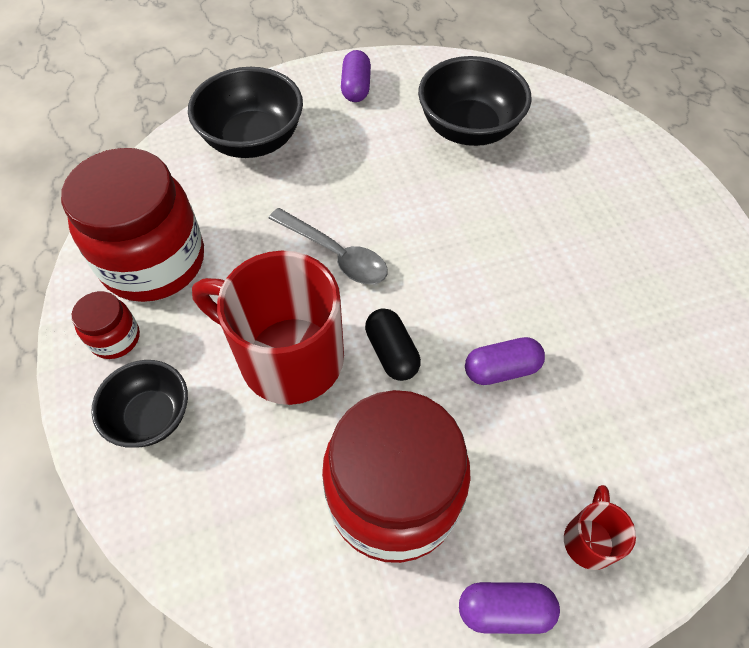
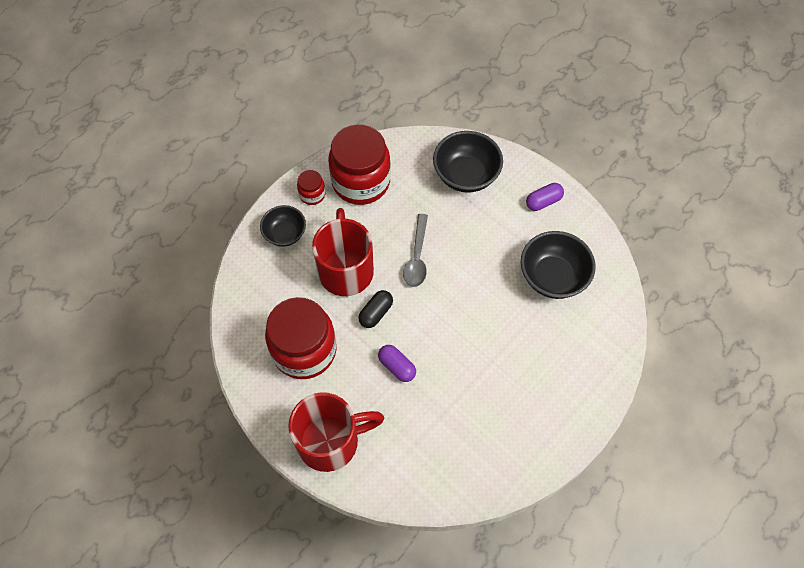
camera: 60 degrees right, 5 degrees up
(504, 610) = (280, 418): purple capsule -> none
(589, 540) = (330, 441): red mug -> red mug, size x2.29

